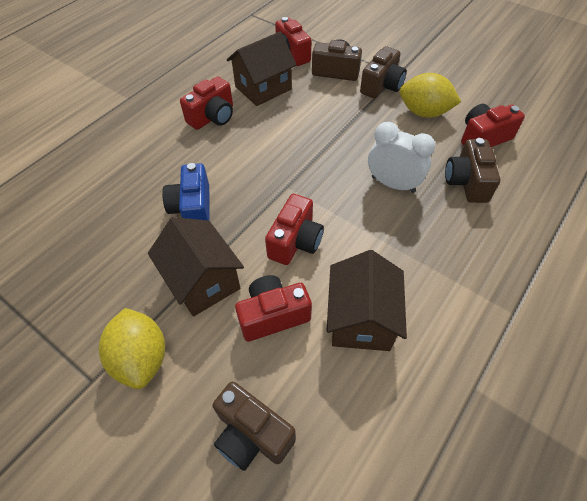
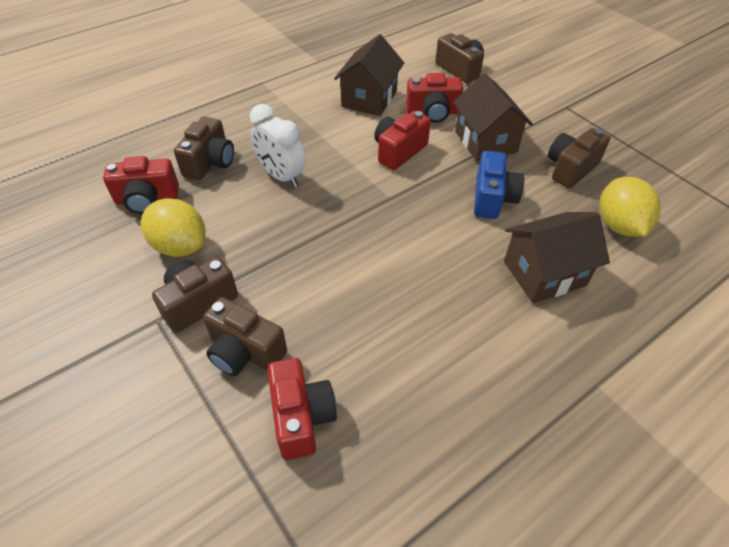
camera: 165 degrees left, 5 degrees down
(109, 265) = (570, 169): none -> brown camera
(141, 358) = (532, 110): yellow lemon -> yellow lemon (619, 225)
(213, 117) = (460, 310): red camera -> none
(263, 88) = (373, 346): brown house -> brown house (544, 273)

